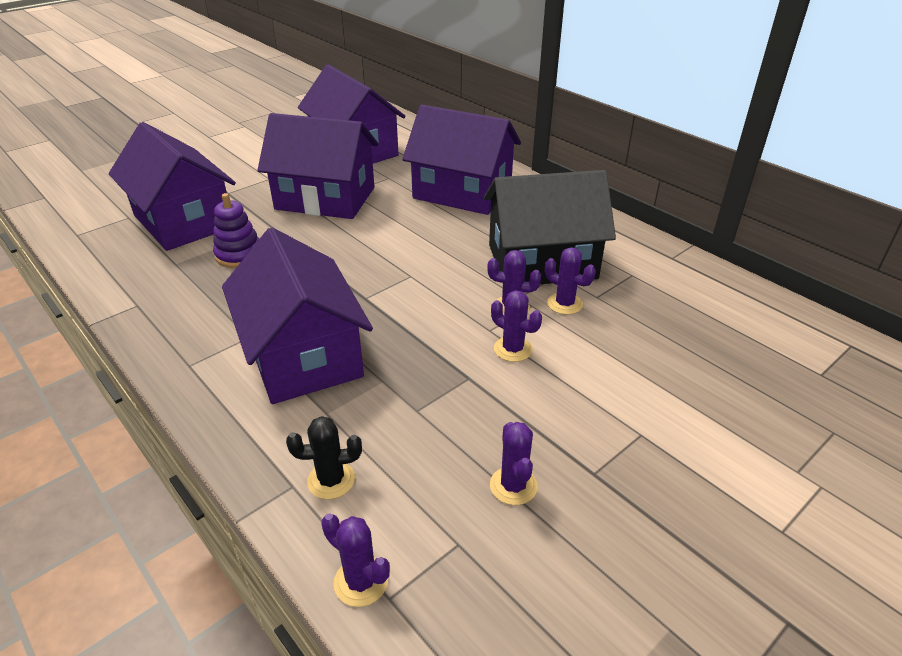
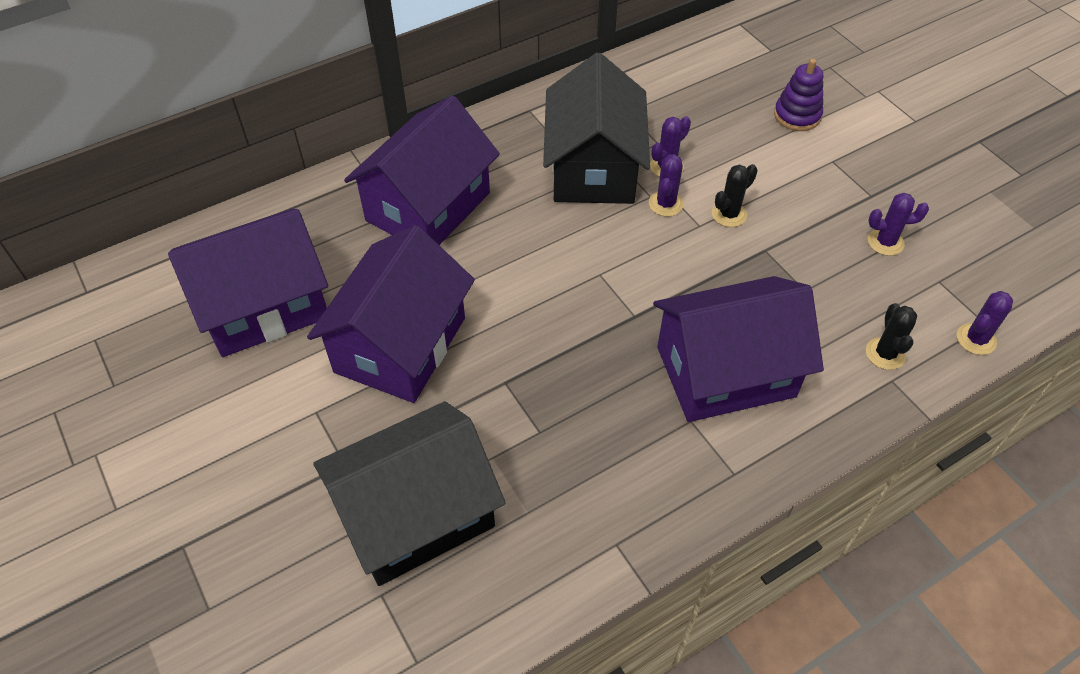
camera: 80 degrees left, 15 degrees up
(183, 221) = (416, 514): purple house -> black house
(239, 255) = (523, 439): purple stacking toy -> purple stacking toy (797, 115)
(513, 349) = (729, 214): purple cactus -> black cactus

